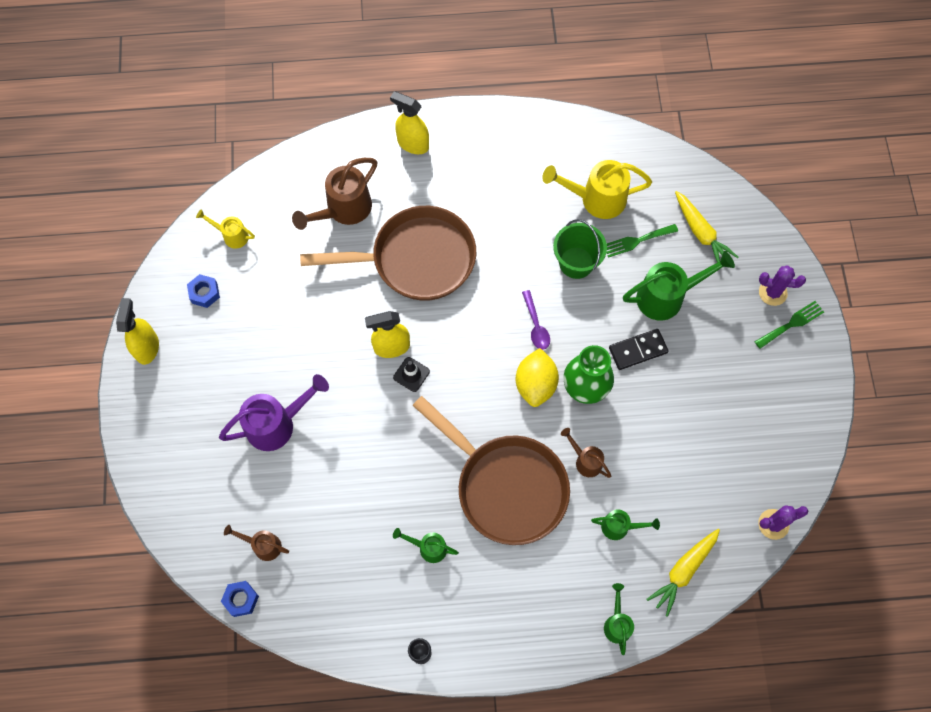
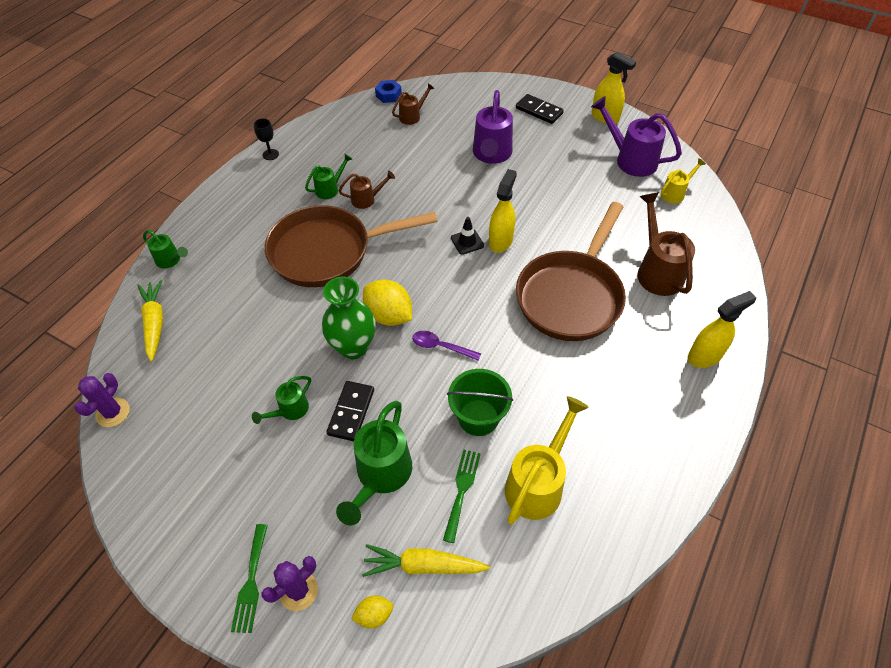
camera: 125 degrees right, 15 degrees down
(174, 418) = (539, 111): none -> black domino
(204, 293) = (630, 159): blue nut -> purple watering can
(585, 461) = (297, 312): brown watering can -> brown watering can (367, 199)
(619, 527) = (228, 303): green watering can -> green watering can (290, 410)
(749, 241) = (374, 615): none -> yellow lemon

